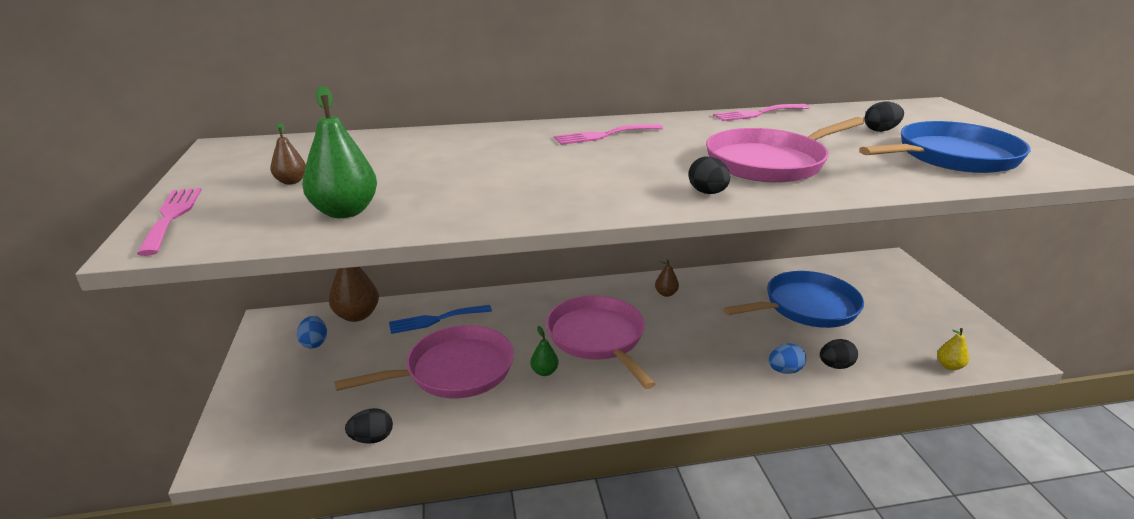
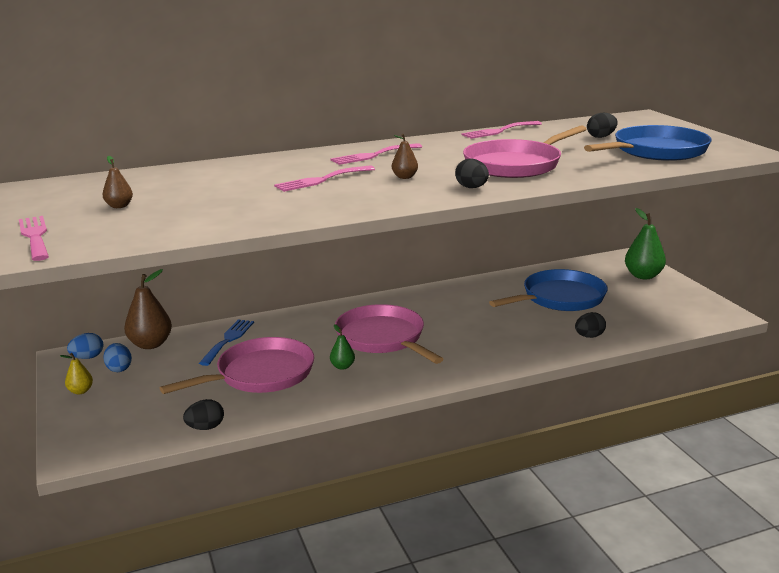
camera: 10 degrees left, 5 degrees down
(345, 212) = (183, 222): green pear -> green pear (643, 276)
(435, 320) = (228, 340): blue fork -> blue fork turned 135 degrees clockwise
(532, 165) = (321, 180): none -> pink fork
(666, 293) = (435, 300): brown pear -> brown pear (404, 177)
(784, 370) = (548, 344): blue egg -> blue egg (87, 357)
(949, 366) = (680, 327): yellow pear -> yellow pear (80, 391)

